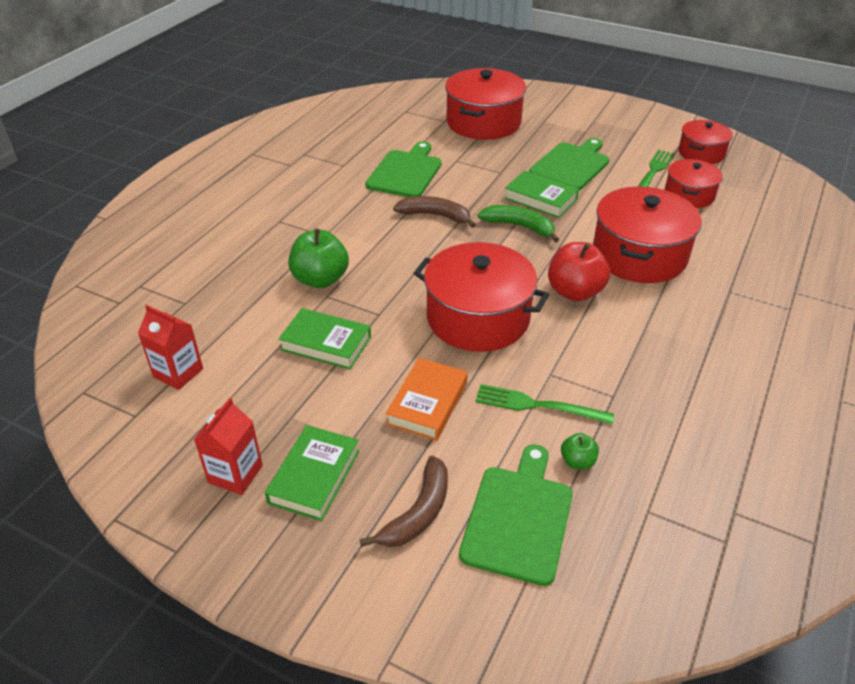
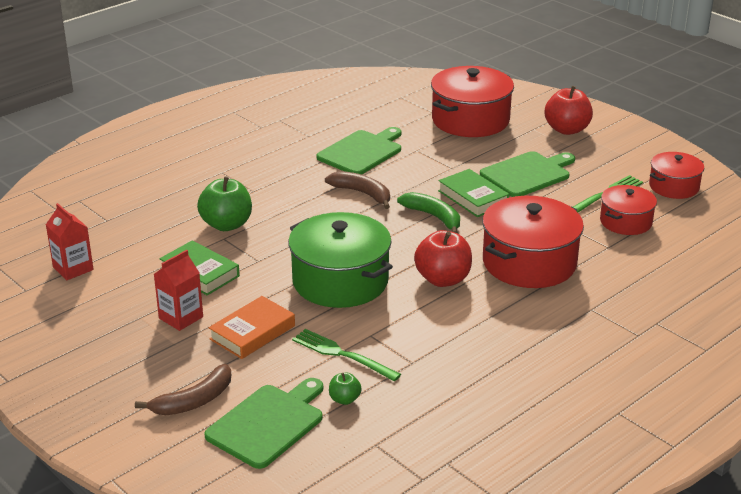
camera: 20 degrees right, 10 degrees down
(235, 474) = (76, 344): red carton -> red carton (181, 317)
(314, 476) = (132, 360): green book -> none
(478, 318) = (340, 281): red pot -> green pot
(573, 116) = (567, 130): none -> red apple

